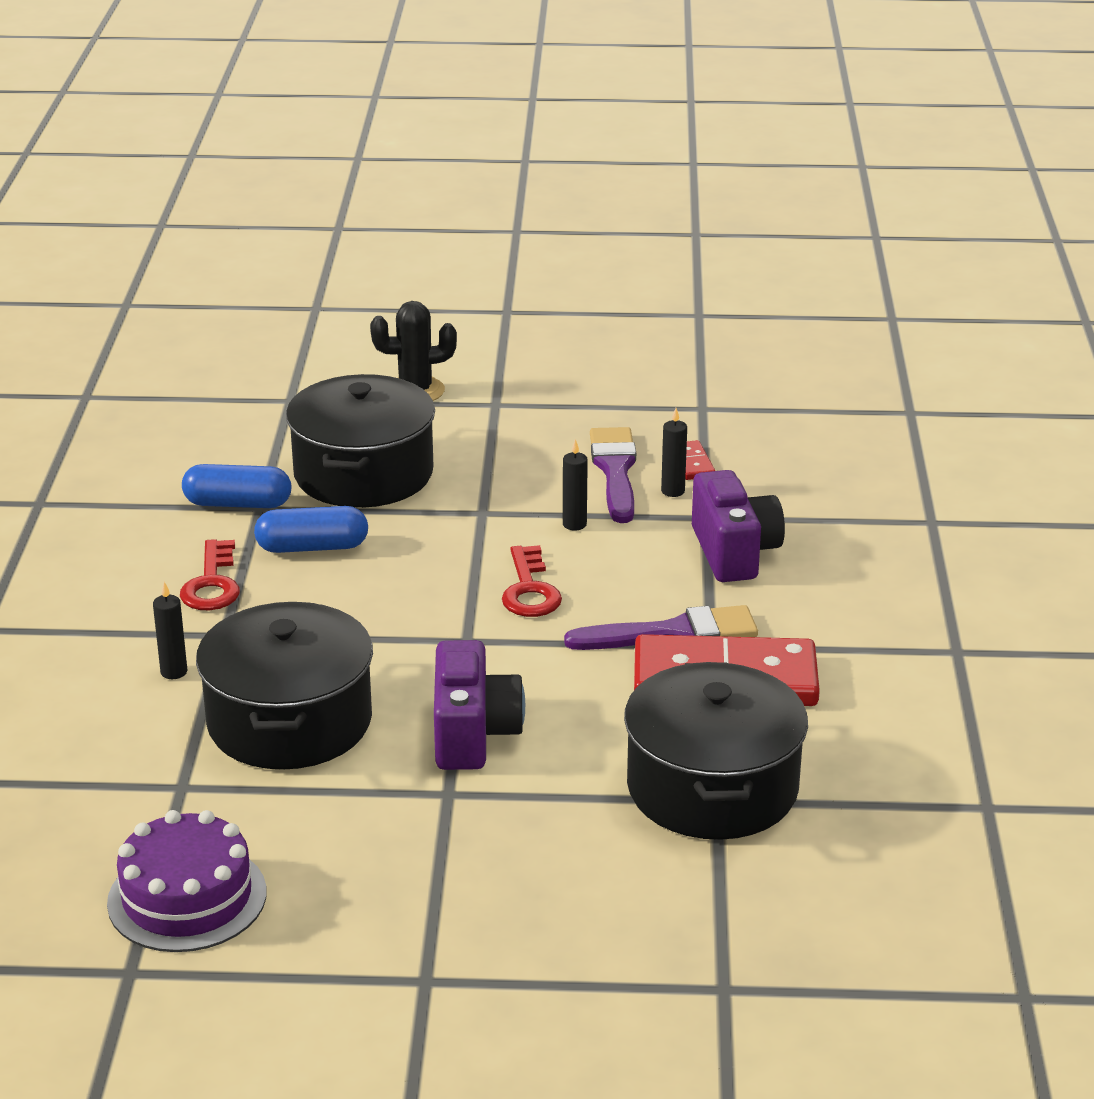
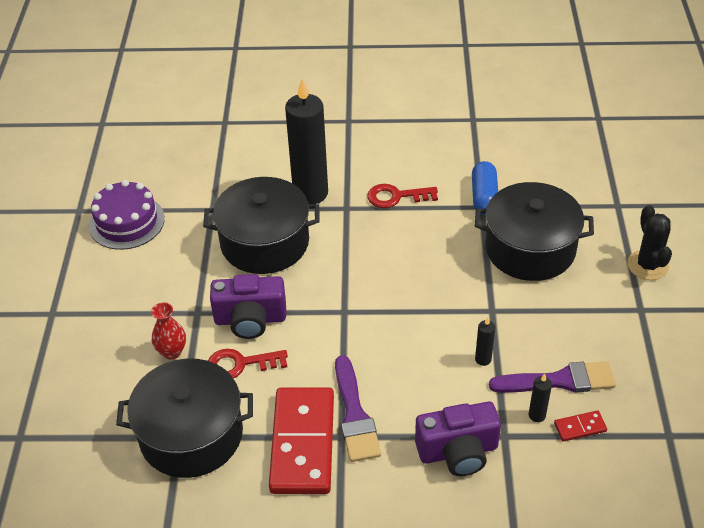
camera: 90 degrees right, 15 degrees up
(174, 672) = (310, 193): black candle -> black candle, size x2.48
(312, 547) = (439, 234): blue capsule -> none
(530, 590) = (400, 339): red key -> red key (240, 364)
(537, 817) = (172, 352): none -> red vase

